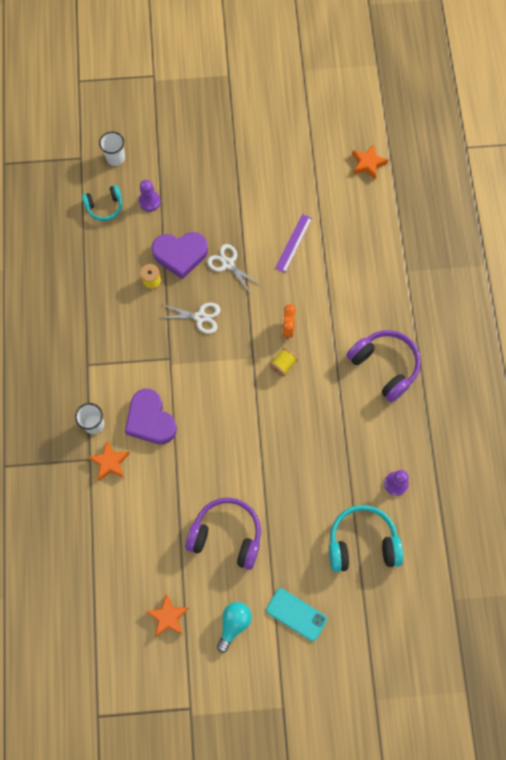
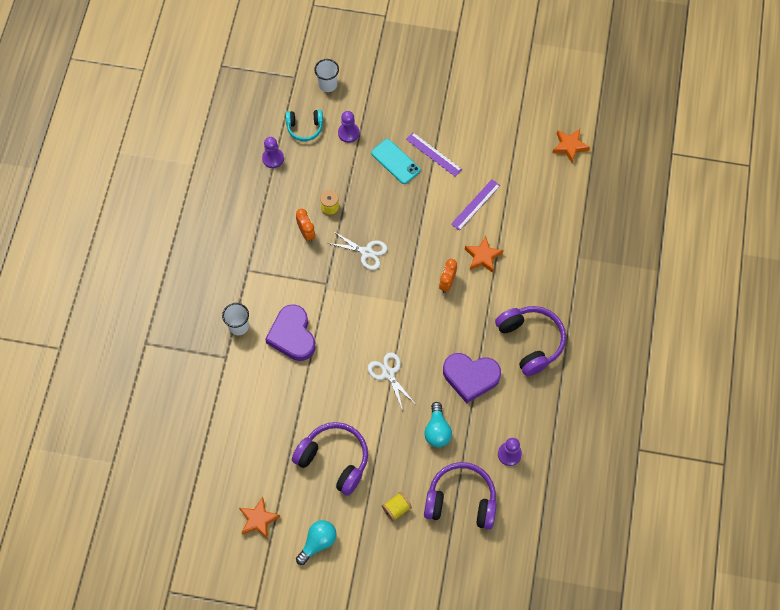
camera: 15 degrees right, 5 degrees down
(81, 245) = (273, 158): none -> purple pawn
(110, 462) = (244, 365): orange star -> orange star (483, 257)
(136, 312) = (306, 233): none -> orange clock
(180, 255) = (364, 189): purple heart -> purple heart (470, 377)
(228, 264) = (407, 209): white scissors -> white scissors (388, 373)
(239, 203) = (433, 154): none -> purple ruler
(283, 365) = (432, 316): yellow spool -> yellow spool (396, 508)
(296, 614) = (379, 549): turquoise phone -> turquoise phone (395, 161)
(319, 479) = (437, 430): none -> turquoise light bulb
(362, 543) = (461, 500): turquoise headphones -> purple headphones

